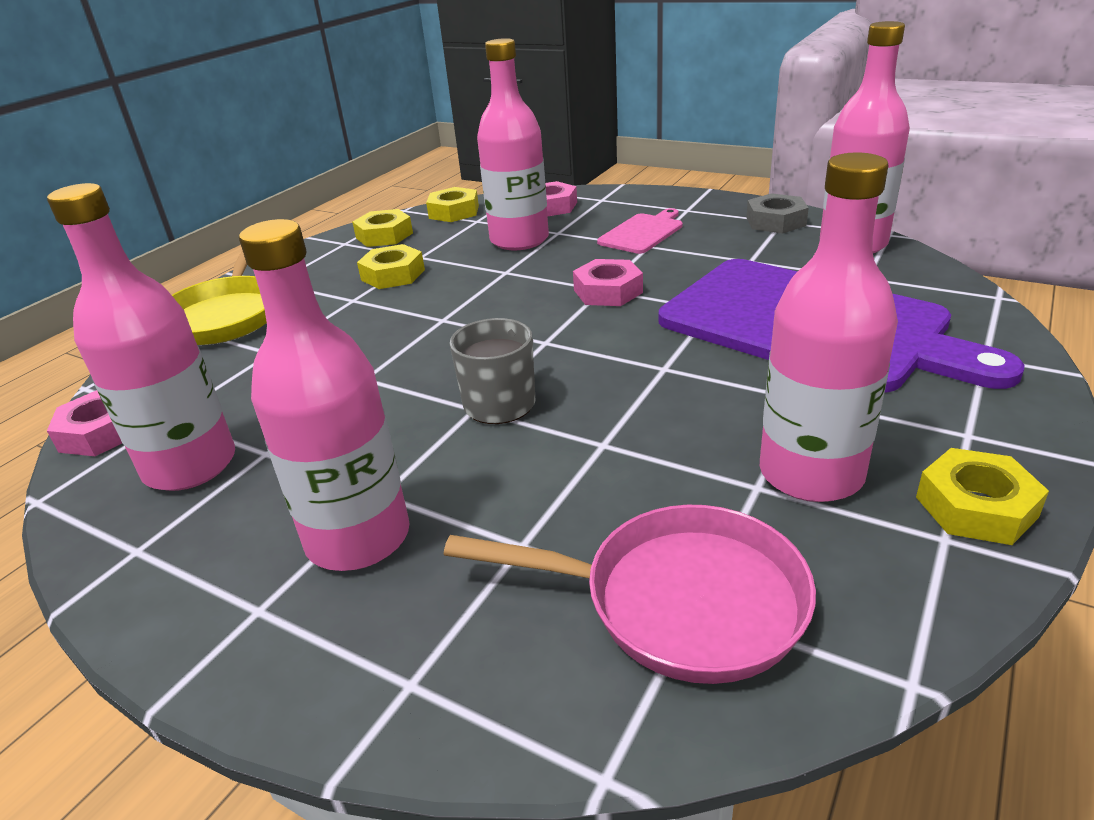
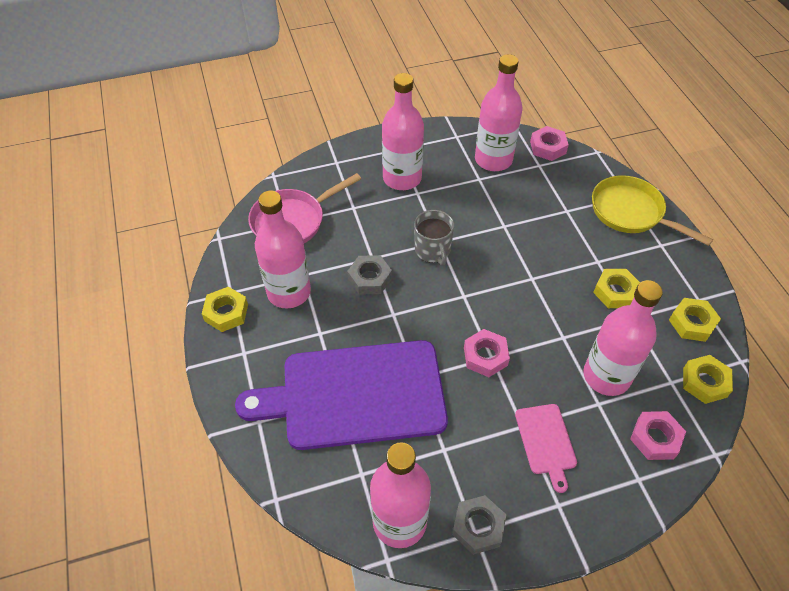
camera: 130 degrees right, 20 degrees up
(644, 420) = (369, 278): none -> grey nut

